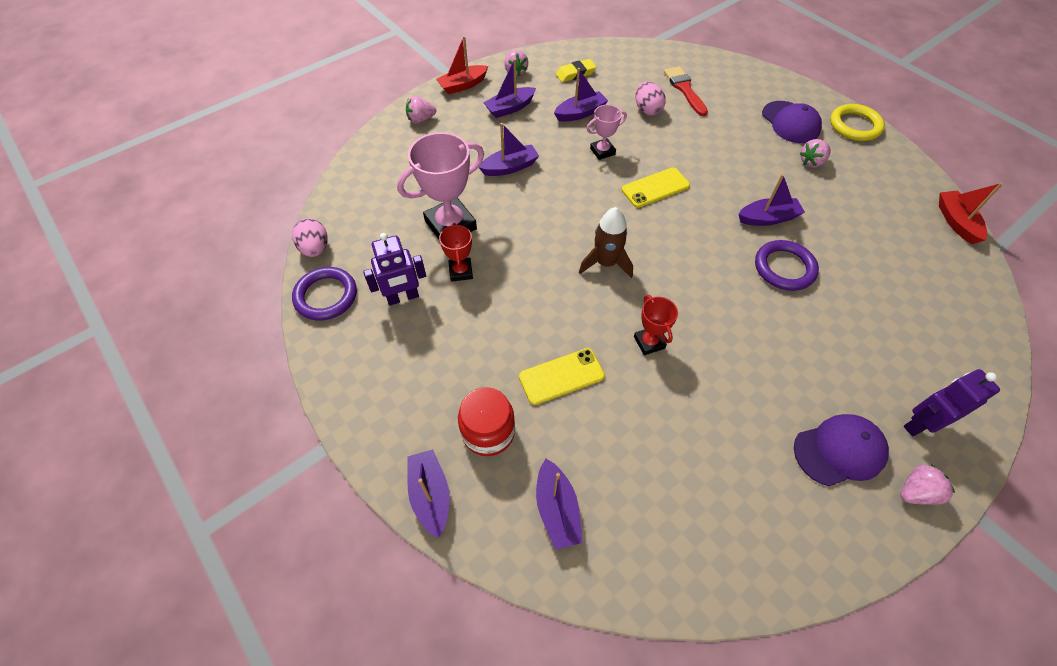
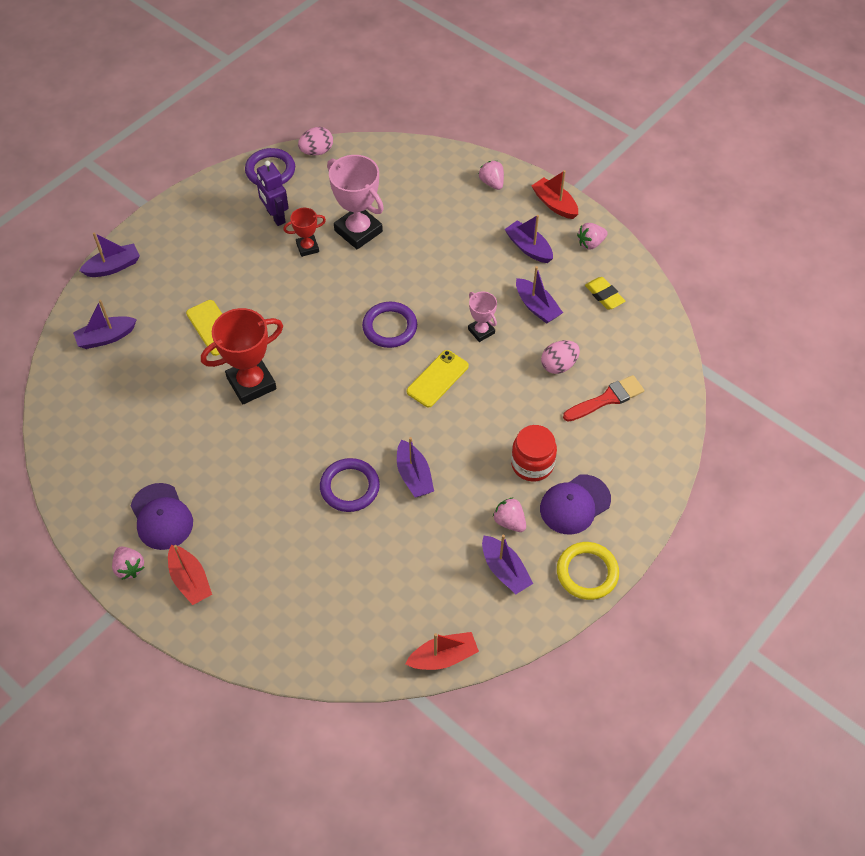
camera: 80 degrees right, 0 degrees up
(488, 432) = (162, 290): red jar -> red jar (532, 464)
(510, 167) = (440, 261): purple boat -> purple boat (504, 570)
(587, 215) = (389, 327): none -> purple ring
(605, 263) = (333, 346): brown rocket -> none
(649, 342) = (251, 383): red trophy -> red trophy, size x1.86
(655, 188) = (437, 379): yellow phone -> yellow phone turned 75 degrees clockwise
(920, 424) = (190, 580): purple robot -> red boat

